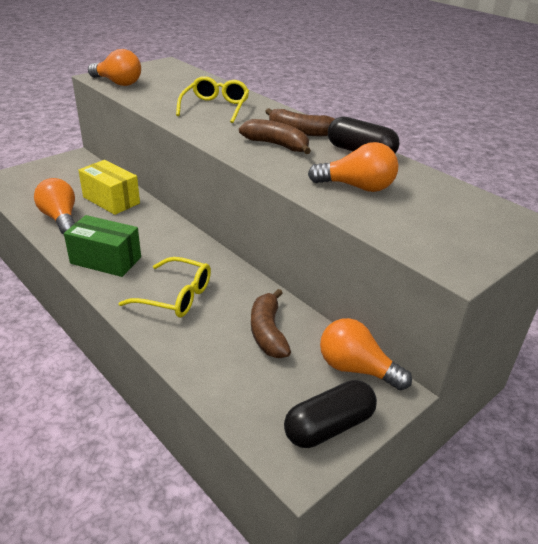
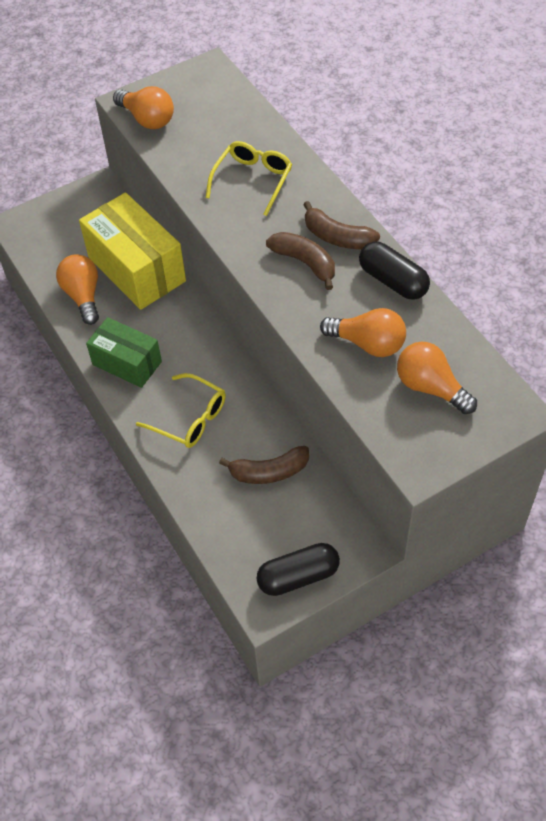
camera: 15 degrees right, 20 degrees up
(111, 200) = (137, 269): yellow box -> yellow box, size x1.62
(268, 332) = (269, 472): brown banana -> brown banana turned 105 degrees counterclockwise
(356, 369) = (339, 522): orange light bulb -> orange light bulb (430, 387)

